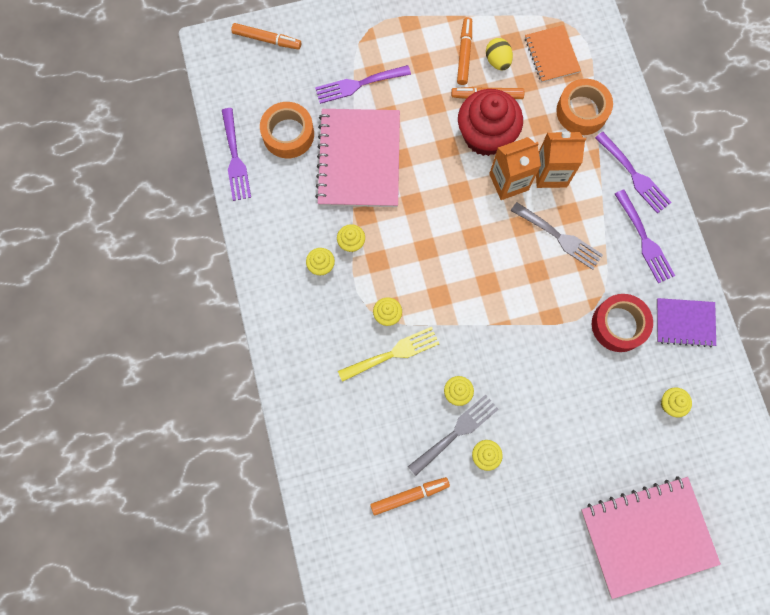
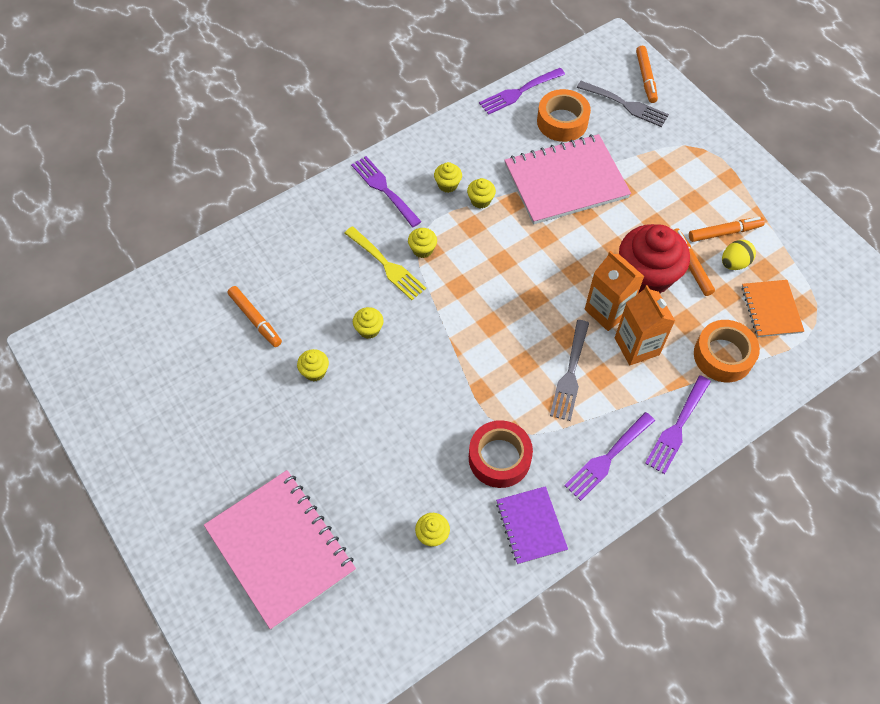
camera: 70 degrees right, 15 degrees down
(358, 84) = (641, 158): purple fork -> purple fork (384, 189)
(456, 432) = (329, 340): grey fork -> grey fork (626, 105)
(551, 55) = (771, 309): orange notebook -> orange notebook turned 60 degrees counterclockwise

